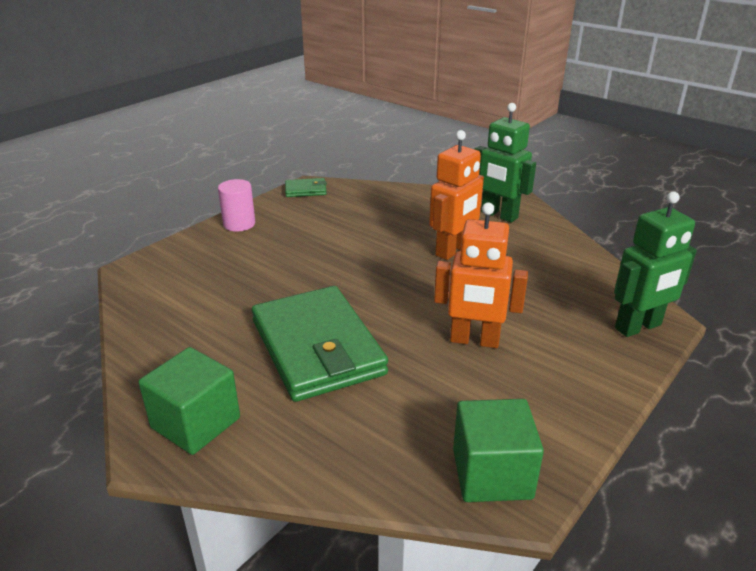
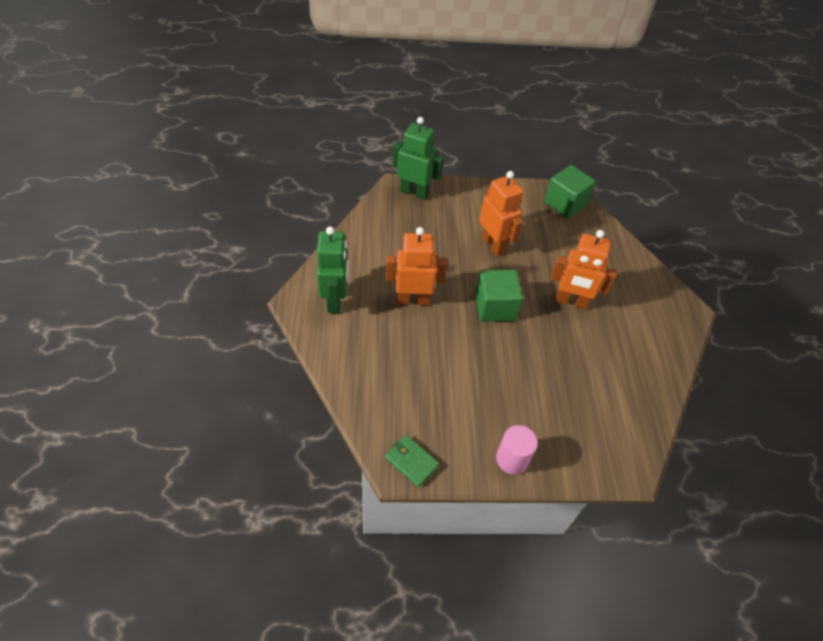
camera: 135 degrees left, 20 degrees up
(196, 423) = (662, 309): green cube -> green cube (495, 307)
(317, 347) = (571, 302): green wallet -> orange robot

